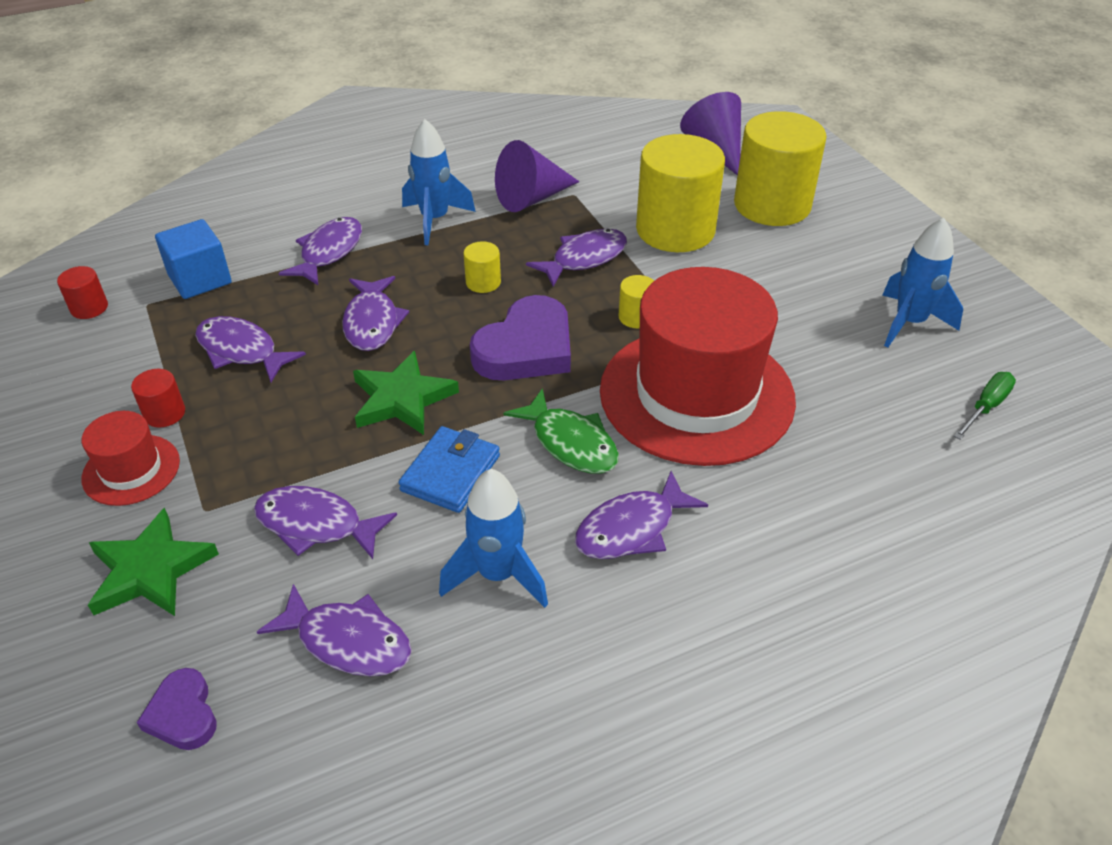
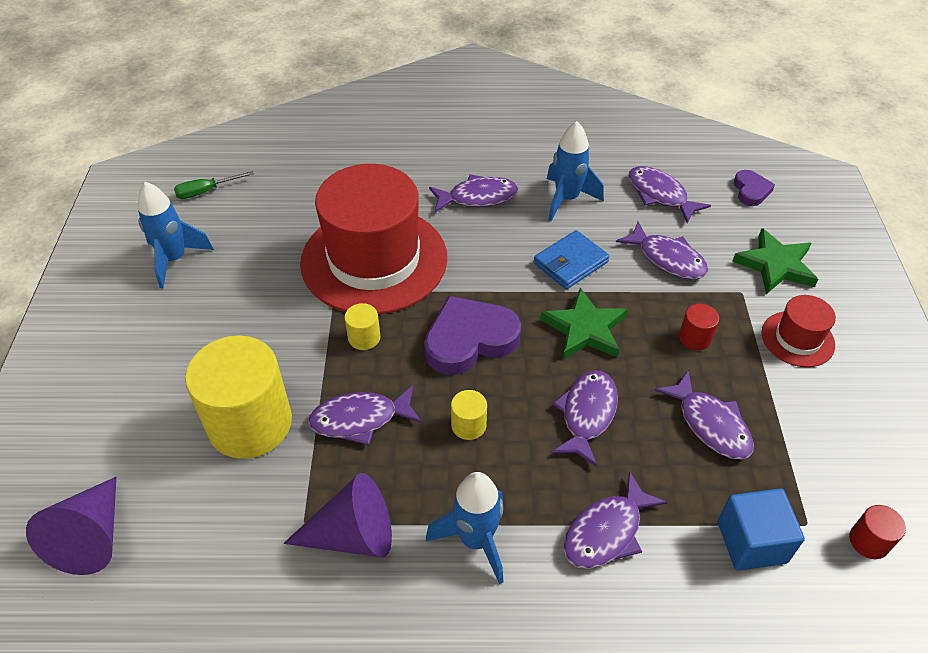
camera: 155 degrees left, 5 degrees up
(164, 413) = (776, 380): red cylinder -> red cylinder (695, 338)
(570, 443) = (481, 256): green fish -> none
(772, 205) = (131, 420): yellow cylinder -> none

